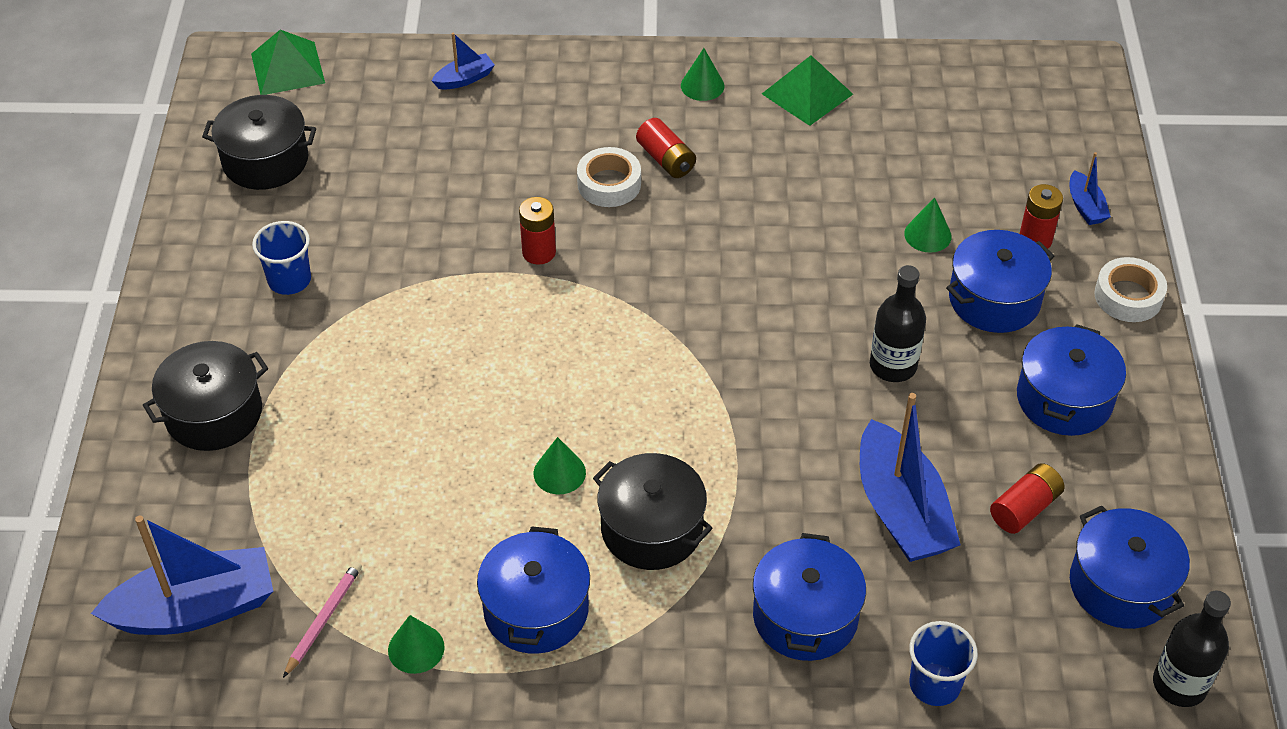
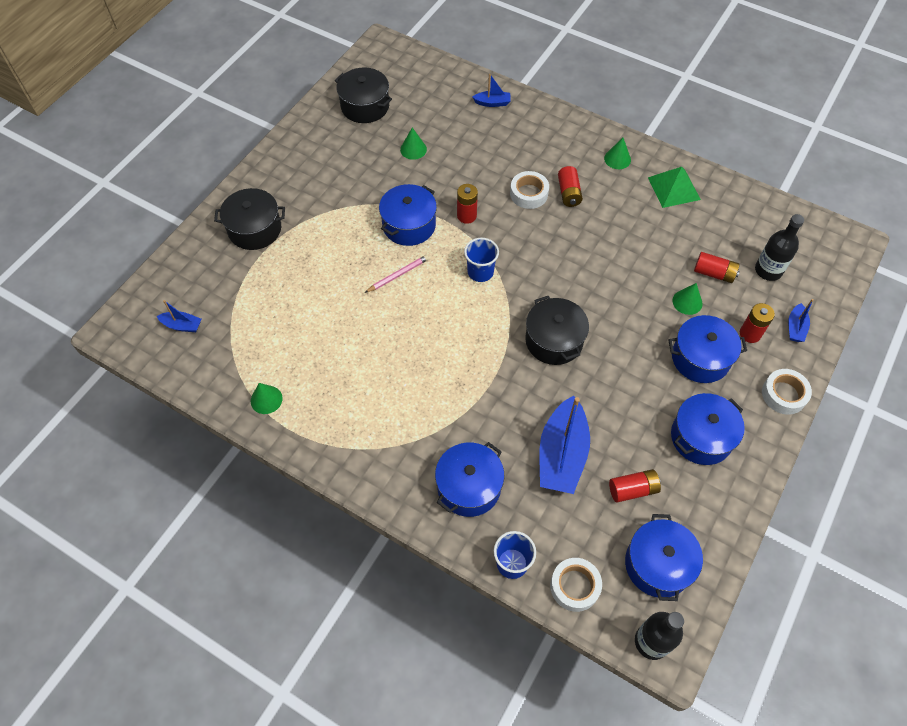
camera: 30 degrees right, 10 degrees up
(196, 608) = (182, 325): blue boat -> blue boat, size x0.47
(287, 68) = (408, 61): green pyramid -> none
(289, 280) = (335, 175): blue cup -> blue cup (480, 272)
(324, 619) = (234, 361): pink pencil -> pink pencil (398, 275)
(536, 609) = (336, 409): blue pot -> blue pot (409, 225)
(559, 472) = (396, 342): green cone -> green cone (413, 149)
(651, 529) = (422, 396): black pot -> black pot (554, 340)
(893, 366) = (614, 369): black bottle -> black bottle (768, 270)
(936, 183) = (714, 273): none -> red battery
(1036, 669) = (574, 586): none -> white tape

